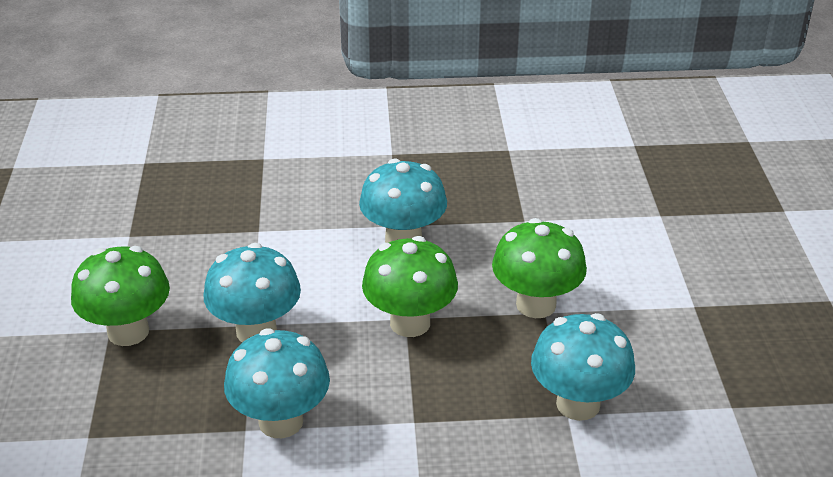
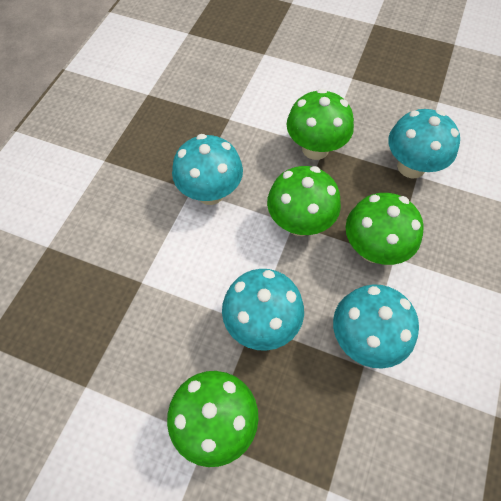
camera: 65 degrees left, 25 degrees up
(414, 398) = (373, 249): none -> green mushroom

